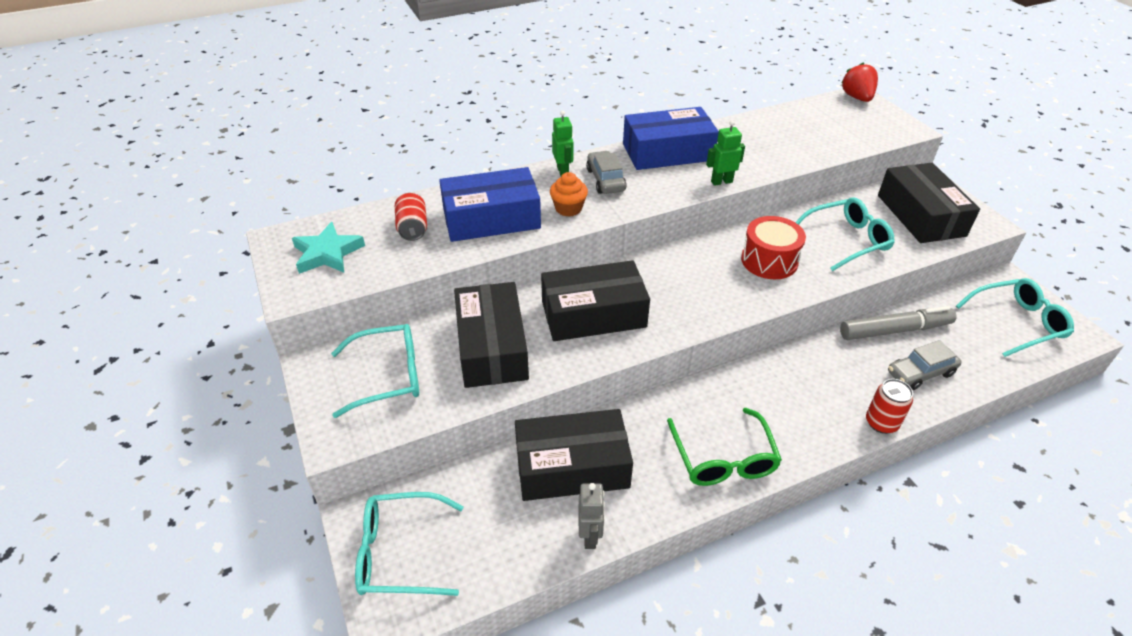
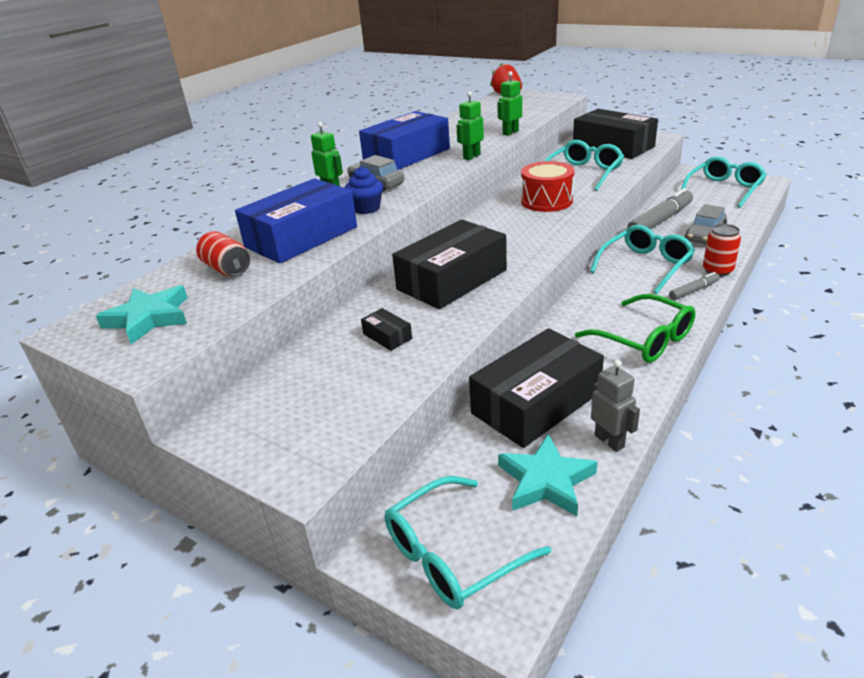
camera: 30 degrees left, 10 degrees down
(388, 376) = (305, 401): turquoise glasses -> turquoise glasses (645, 266)
(492, 347) = (387, 336): black box -> black box, size x0.40
(511, 538) = (546, 481): none -> turquoise star
(568, 208) = (366, 208): orange cupcake -> blue cupcake
(794, 163) = (510, 133): none -> green robot
(829, 433) = (693, 291): none -> grey marker

